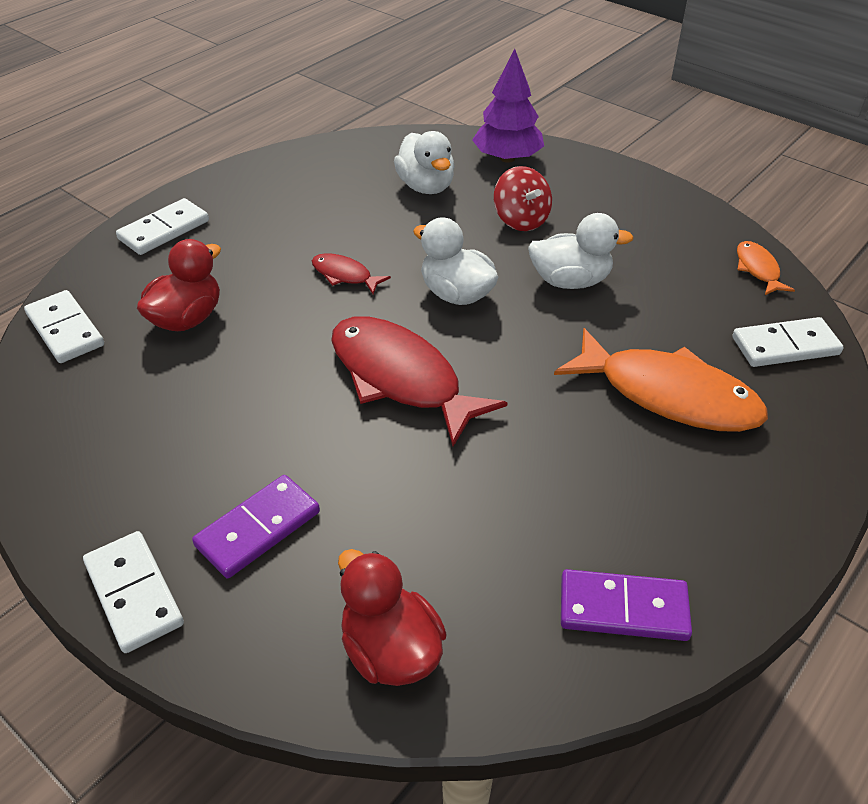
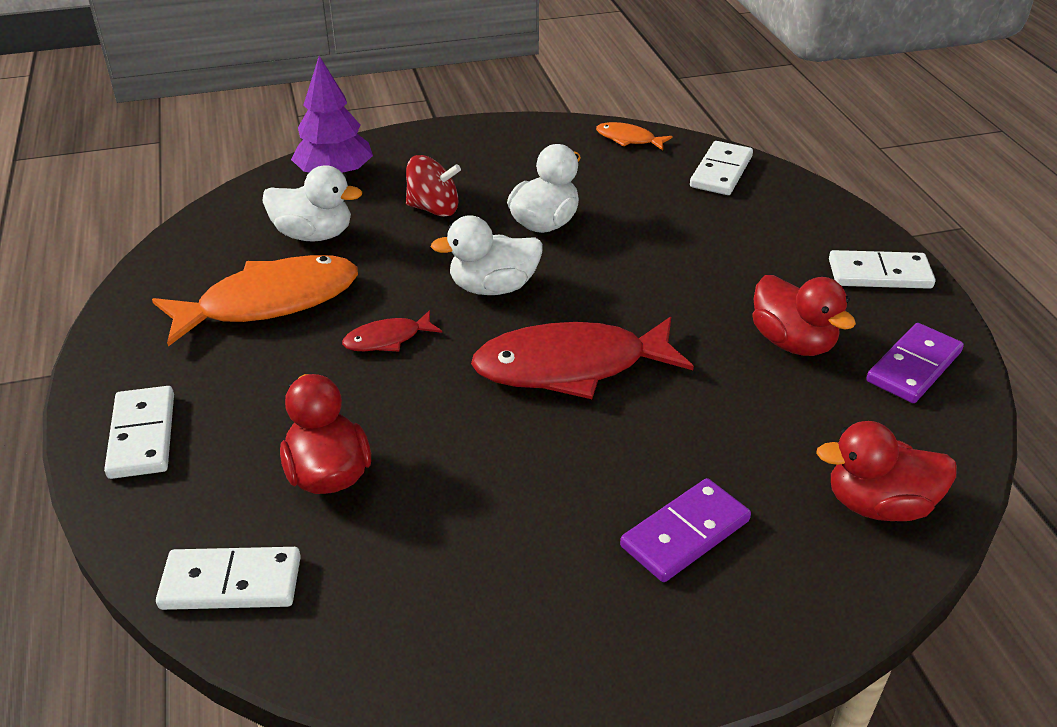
camera: 55 degrees left, 5 degrees down
(133, 594) = (702, 655): white domino -> white domino (879, 274)
(258, 529) = (685, 534): purple domino -> purple domino turned 60 degrees clockwise
(569, 501) = (792, 342): none -> red duck
(668, 395) = (723, 244): orange fish -> orange fish (269, 302)

